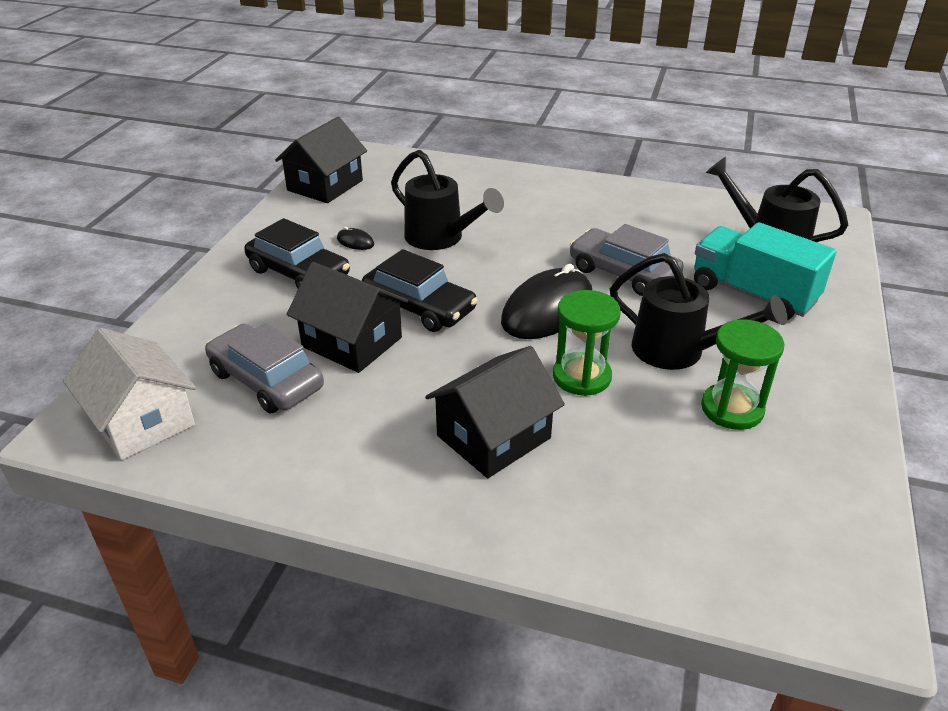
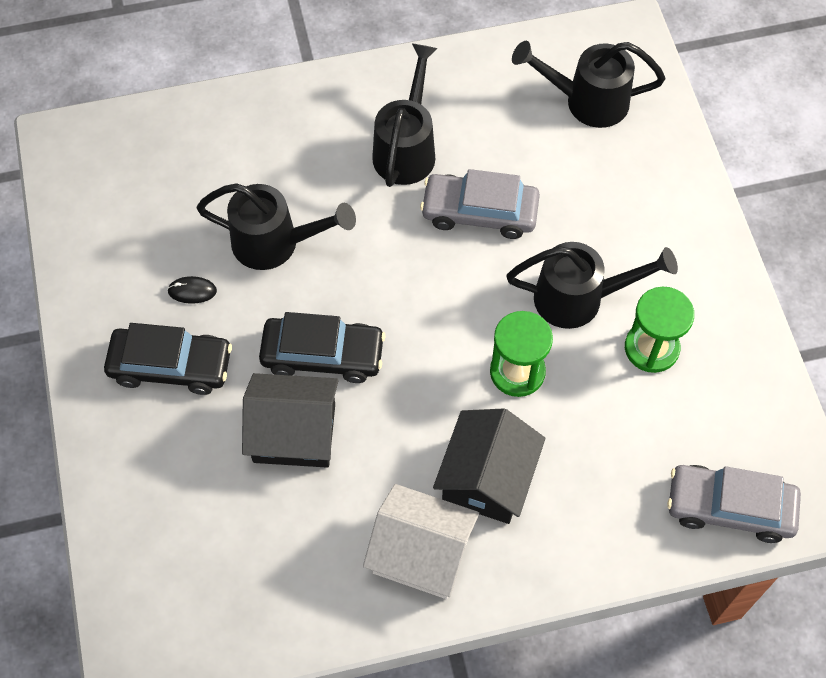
camera: 30 degrees left, 25 degrees up
(141, 420) = (183, 621): white house -> white house (421, 553)
(266, 380) = (254, 519): grey car -> grey car (729, 507)
(325, 185) = (87, 212): black house -> none
(547, 310) = (440, 300): black mouse -> none
(588, 224) = (406, 149): none -> black watering can
(752, 294) = (605, 188): turquoise truck -> none

